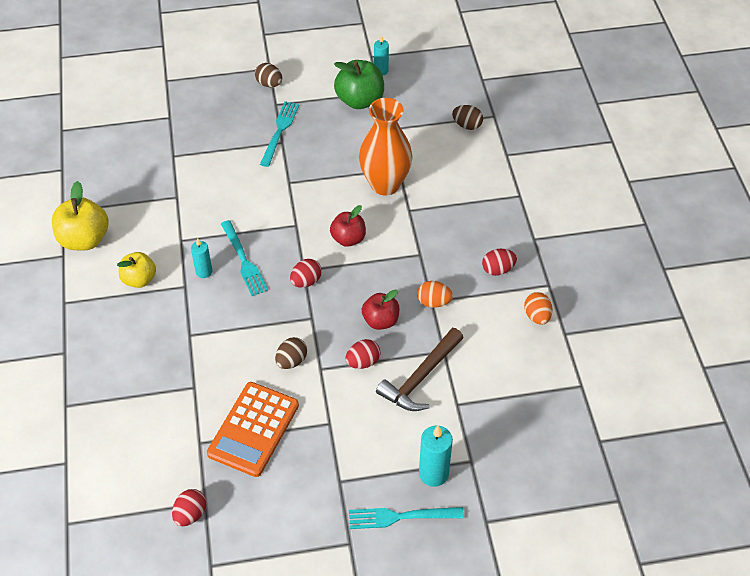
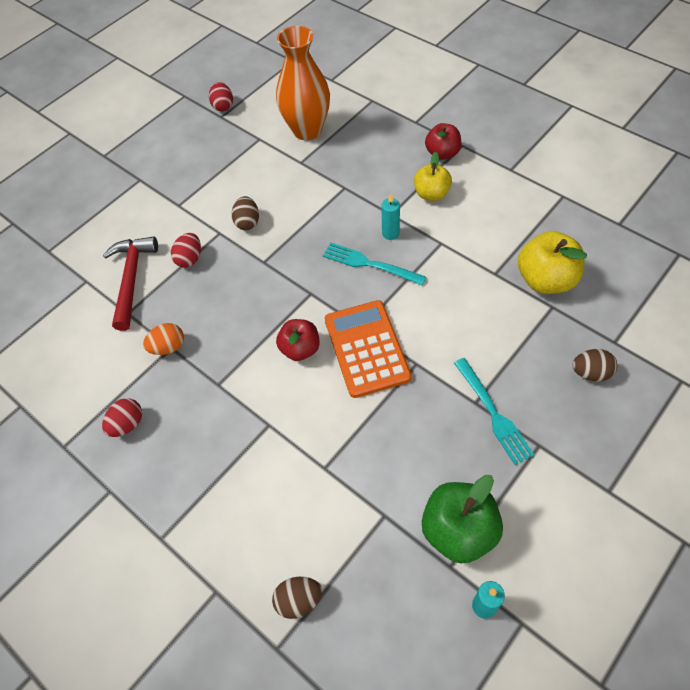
camera: 145 degrees right, 5 degrees up
(84, 239) = (514, 189): yellow apple -> yellow apple (545, 280)
(253, 429) = (230, 167): orange calculator -> orange calculator (367, 348)
(269, 84) = (580, 467): brown egg -> brown egg (591, 373)
(306, 281) = (298, 285): red egg -> none
(380, 320) = (203, 299): red apple -> red apple (442, 153)
(385, 184) = (320, 435): orange vase -> orange vase (307, 130)
(400, 517) = (79, 187): turquoise fork -> none
(420, 378) = (131, 279): brown hammer -> red hammer
(433, 473) = (72, 225): turquoise candle -> none
(537, 316) = (58, 403): orange egg -> none

